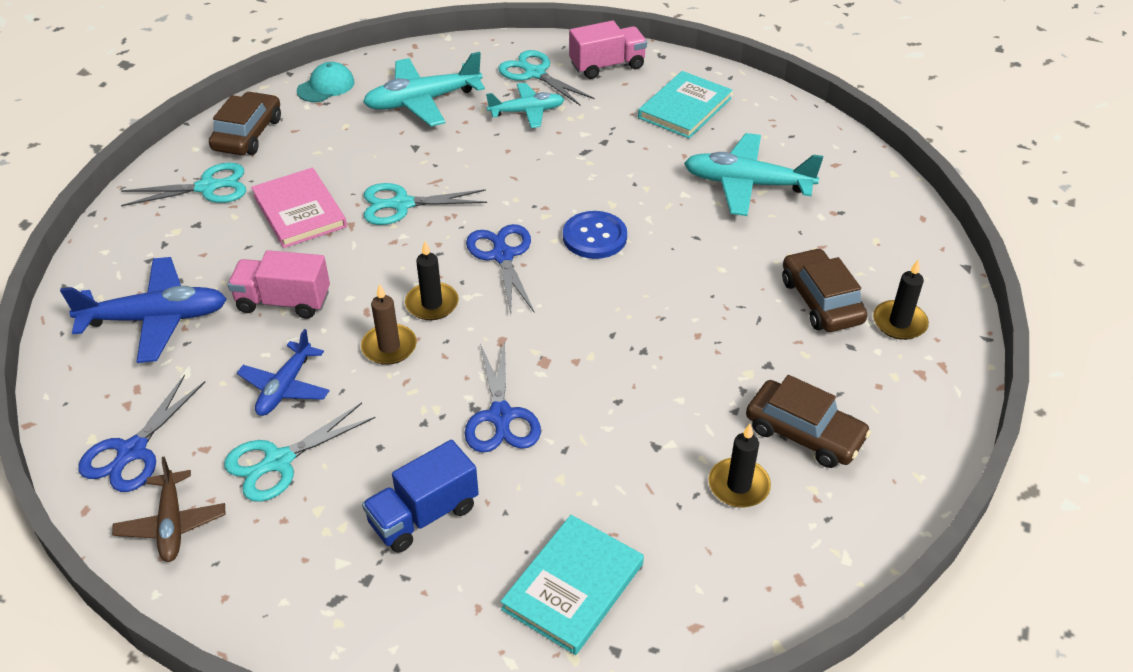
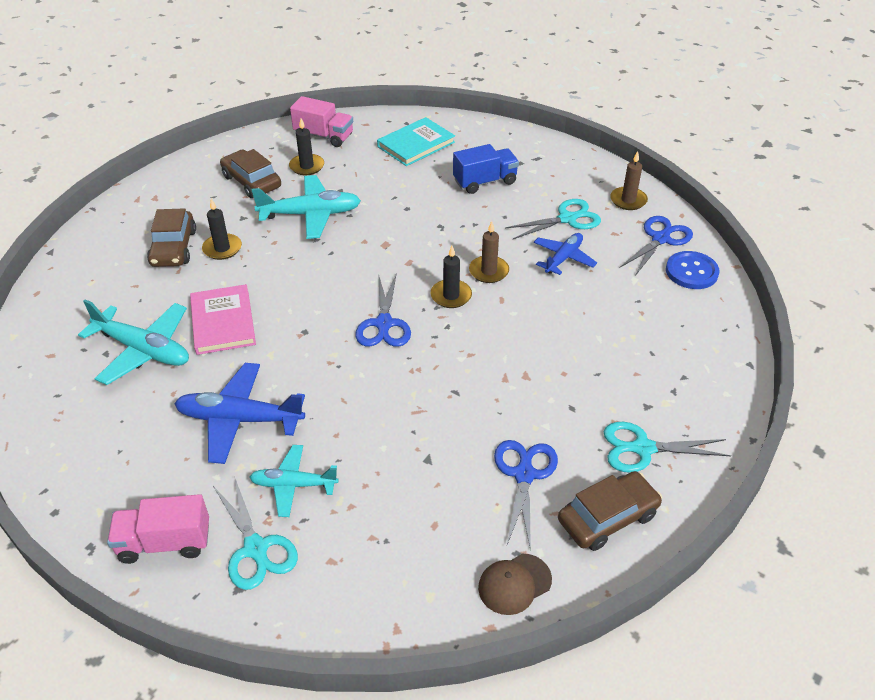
camera: 165 degrees left, 0 degrees up
(155, 319) = (665, 322): blue plane -> blue plane (240, 419)
(172, 524) = (628, 200): brown plane -> brown candle
(248, 134) = (607, 517): brown car -> brown car turned 150 degrees counterclockwise
(283, 302) = (565, 318): pink truck -> pink truck (324, 136)
(299, 211) = (551, 401): pink book -> pink book (223, 322)
(326, 86) = (514, 584): turquoise cap -> brown cap
(402, 204) = (455, 390): turquoise scissors -> none
(423, 101) = (402, 528): turquoise plane -> turquoise plane (310, 214)
(501, 416) = (425, 219): blue scissors -> blue scissors (524, 475)
(594, 237) = (303, 326): blue button -> blue button (691, 272)
(685, 108) = (128, 453): turquoise book -> none
(899, 322) = (136, 226): black candle -> black candle (222, 248)

